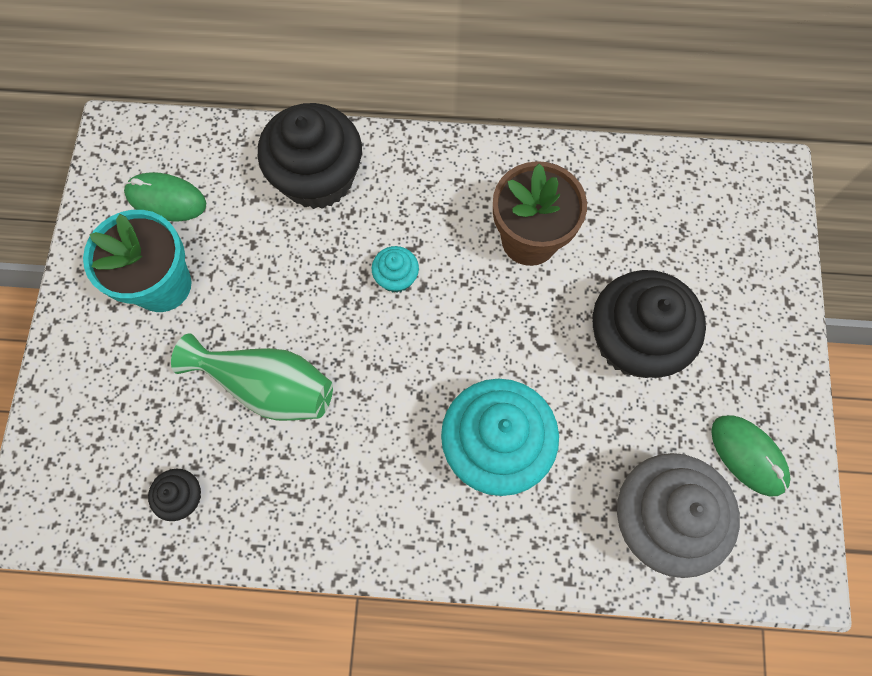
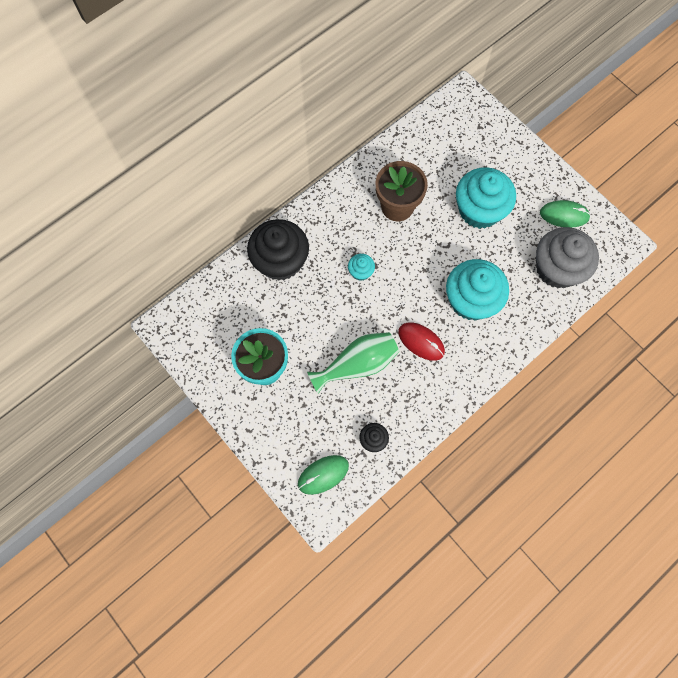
camera: 45 degrees left, 0 degrees up
(166, 199) = (223, 331): green mouse -> green mouse (323, 474)
(373, 435) = (421, 342): none -> red mouse
(633, 340) = (479, 210): black cupcake -> turquoise cupcake

